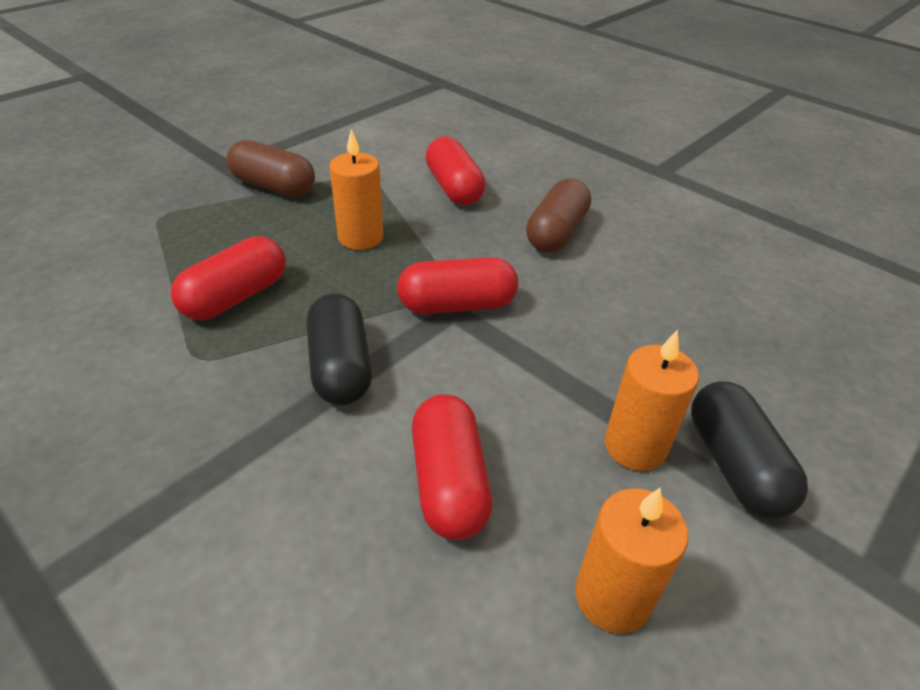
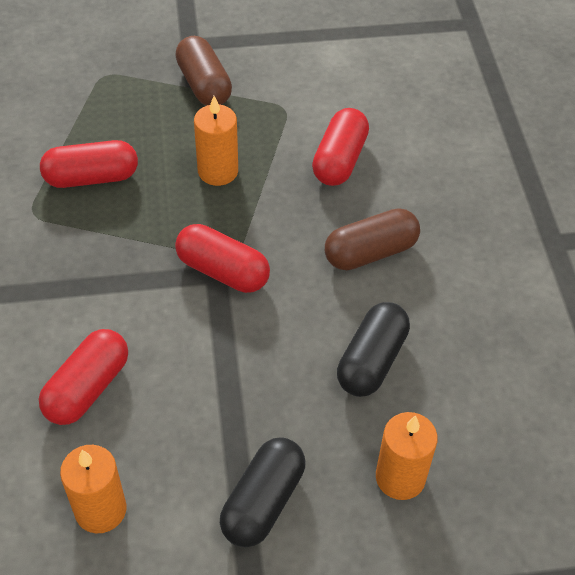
camera: 40 degrees right, 10 degrees up
(341, 367) = (103, 272): black capsule -> black capsule (372, 361)
(635, 446) = (217, 445): orange candle -> orange candle (400, 477)

